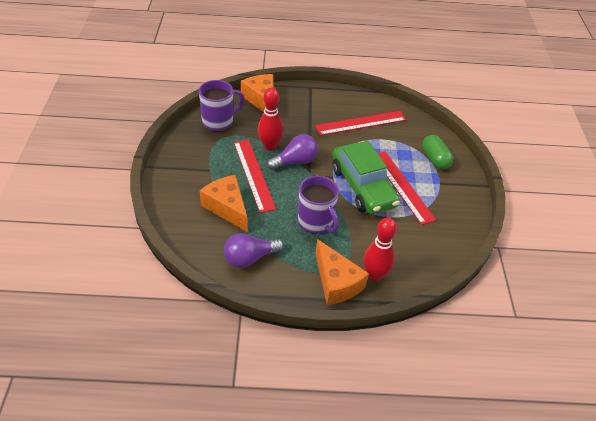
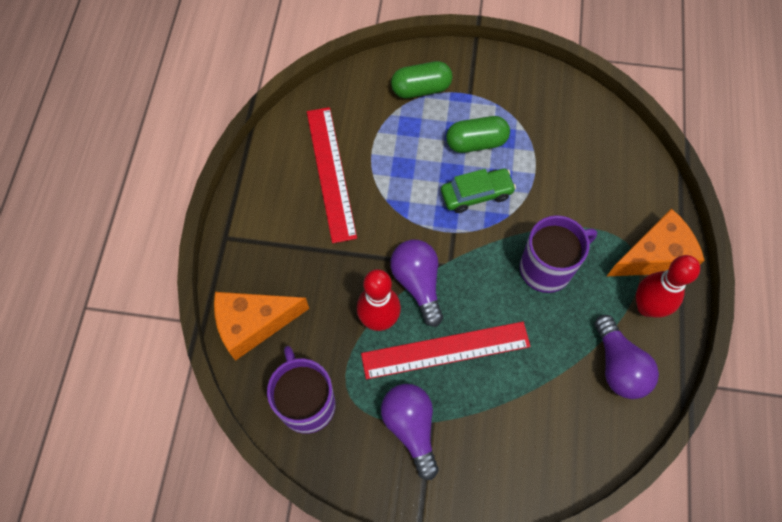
camera: 80 degrees left, 20 degrees up
(206, 161) = (411, 427): none -> purple light bulb
(227, 207) = (519, 395): orange cheese -> none
(363, 187) = (476, 194): green car -> green car, size x0.54
(375, 275) = (640, 207): red bowling pin -> red bowling pin (647, 307)
(402, 186) = (476, 142): red ruler -> green capsule

